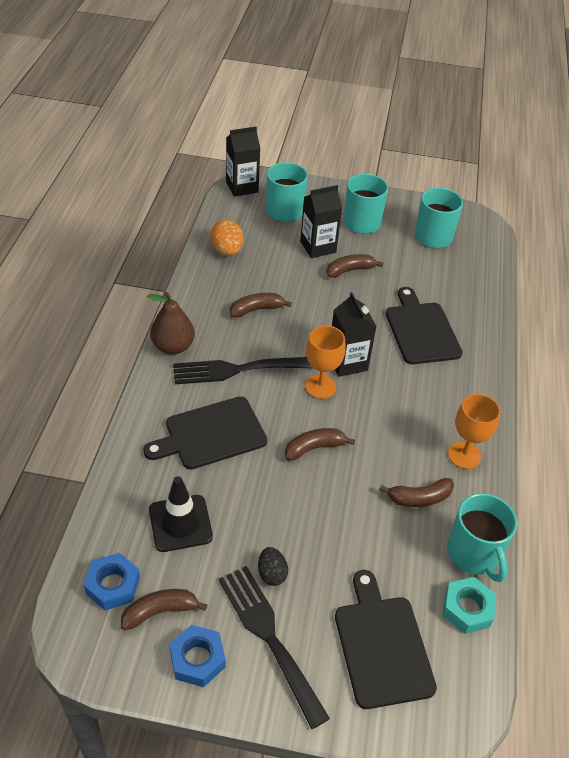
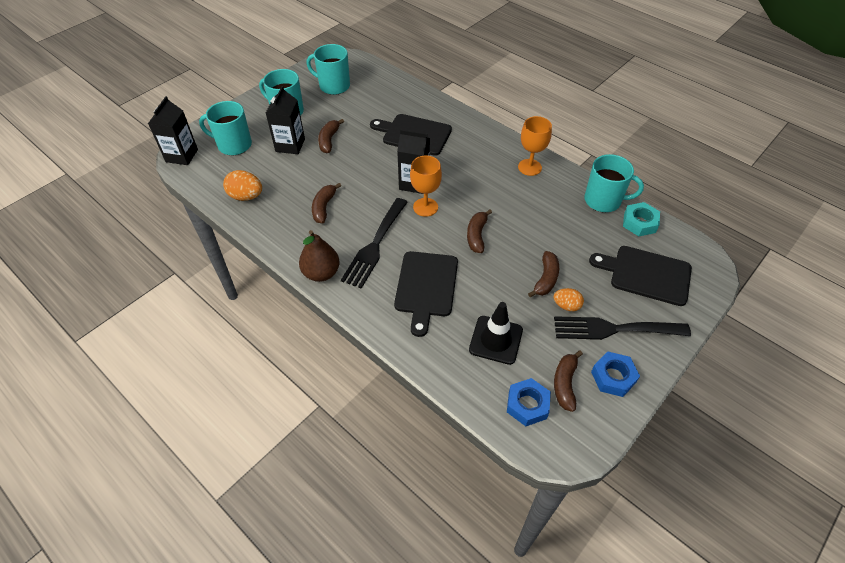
camera: 55 degrees left, 5 degrees up
(272, 574) = (566, 306): black egg -> orange egg
(419, 498) = (549, 204): brown banana -> brown banana (545, 279)

